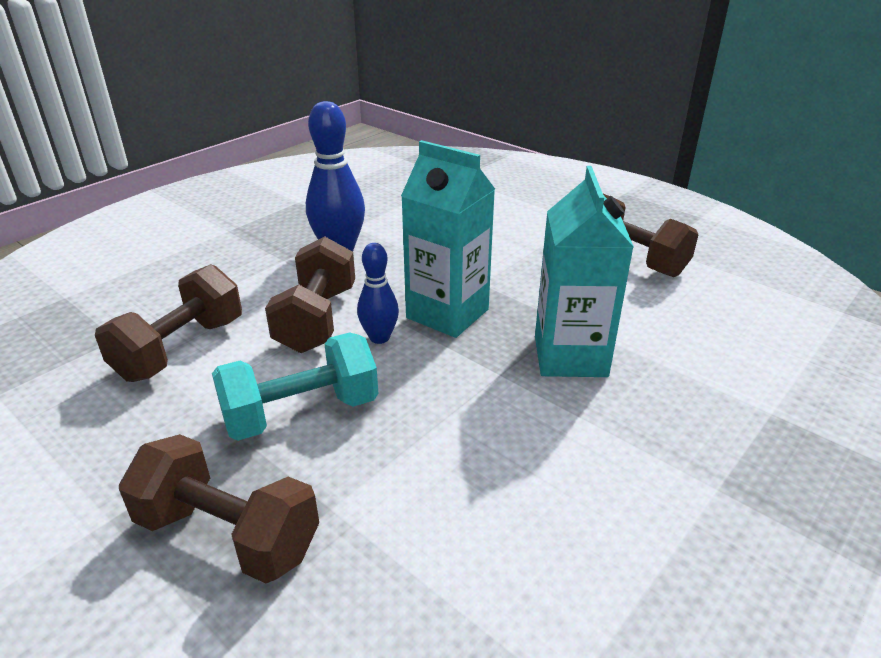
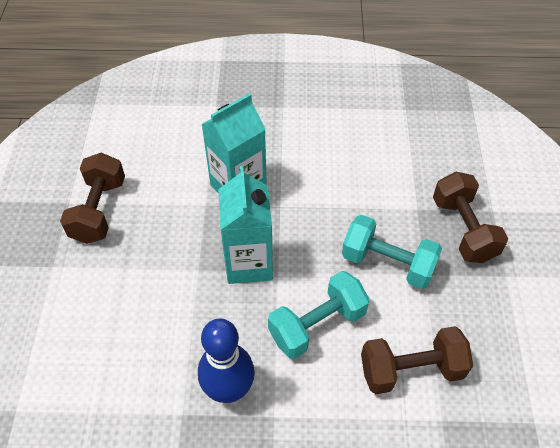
camera: 130 degrees left, 20 degrees up
(317, 319) = (317, 325): brown dumbbell -> turquoise dumbbell
(379, 337) = (302, 278): blue bowling pin -> none

